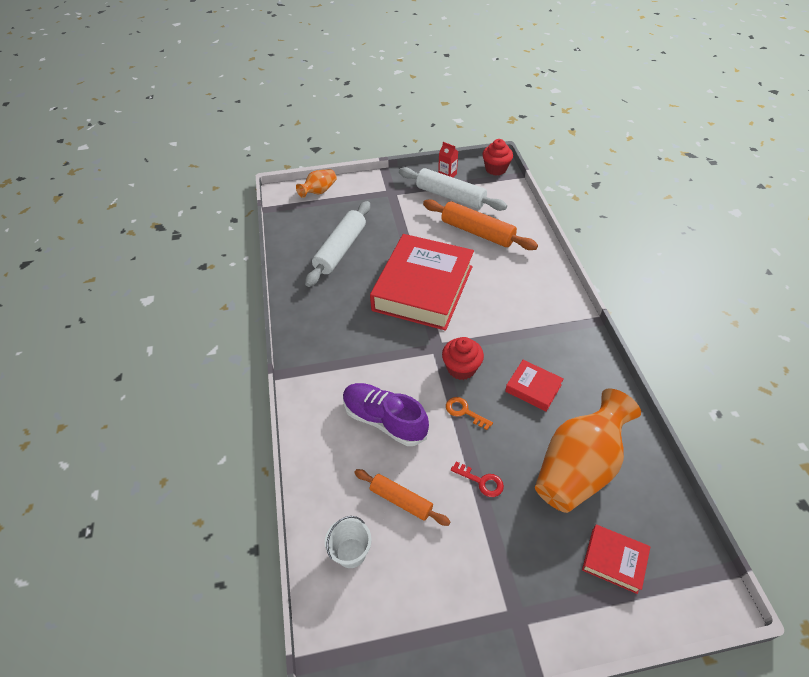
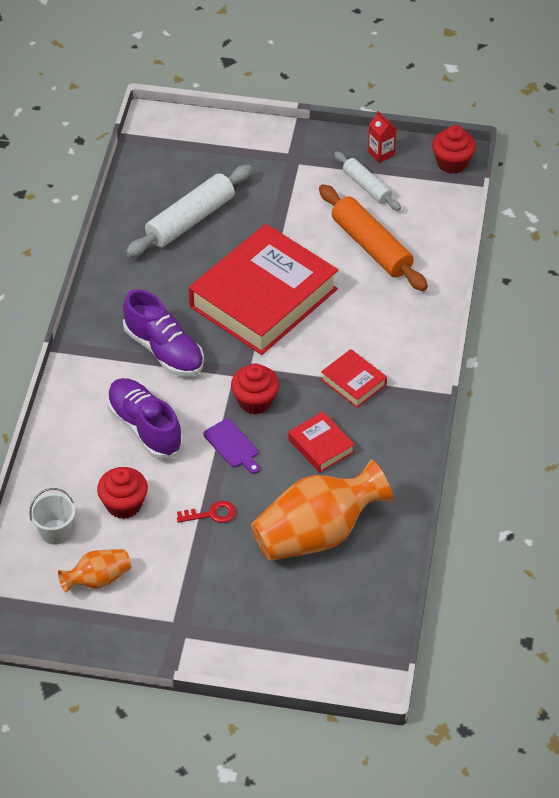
camera: 20 degrees right, 0 degrees up
(319, 191) = (201, 130): orange vase -> orange vase (98, 579)
(368, 350) = (164, 350): none -> purple shoe
(401, 500) = (124, 504): orange rolling pin -> red cupcake
(450, 196) = (366, 187): white rolling pin -> white rolling pin, size x0.60
(464, 412) = (232, 445): orange key -> purple cutting board
(481, 481) = (211, 514): red key -> red key turned 60 degrees counterclockwise
(614, 560) = (297, 619): red book -> red book (353, 382)

